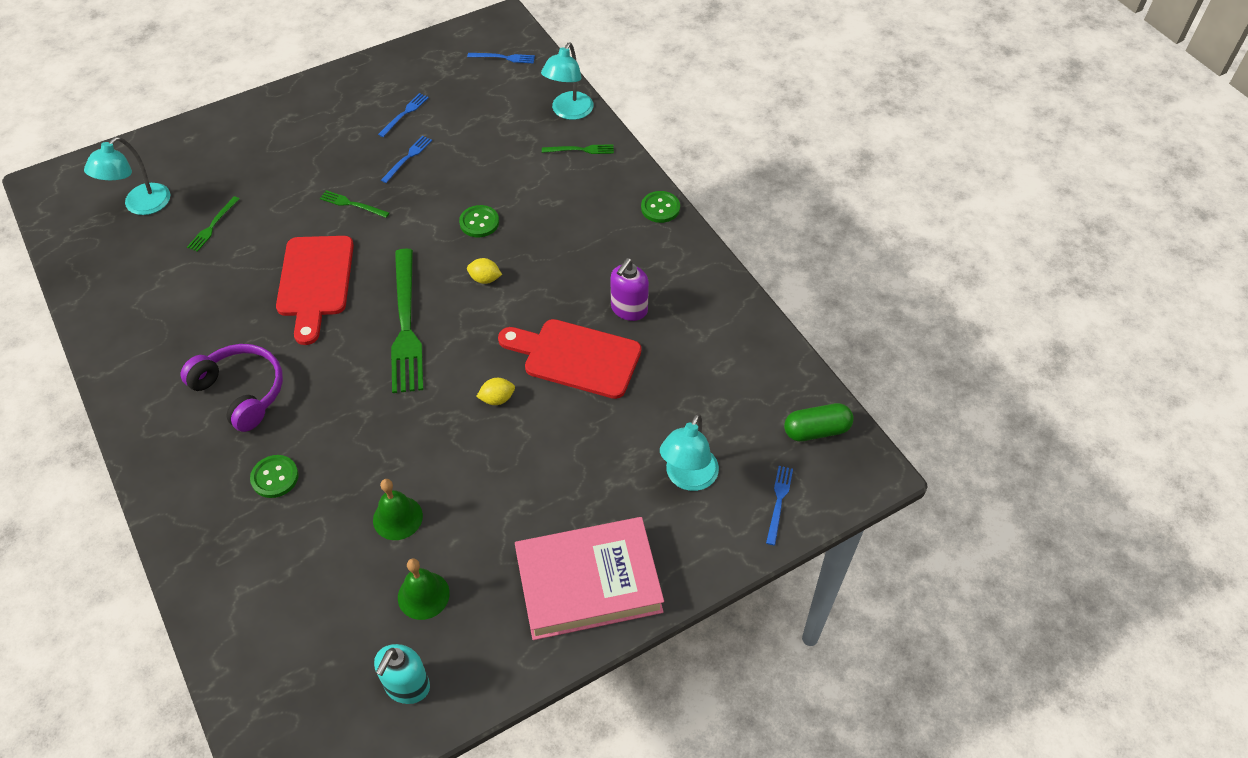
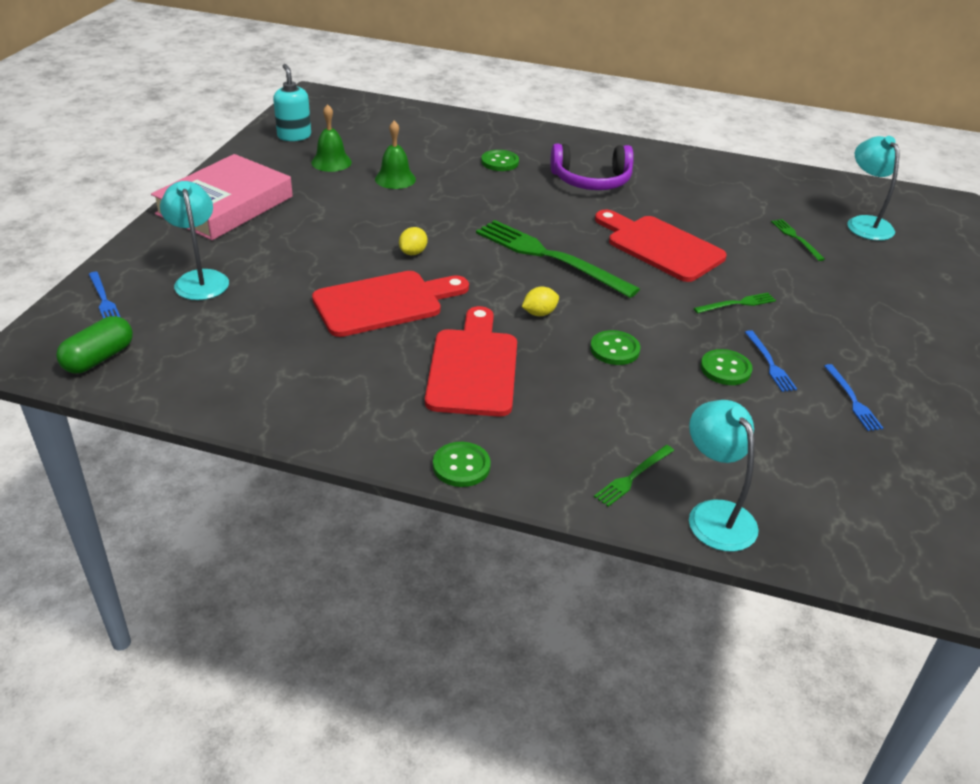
camera: 135 degrees right, 15 degrees down
(438, 170) = (725, 369): none -> green button
(504, 58) = (896, 536): blue fork -> none
(580, 264) = (473, 367): none -> red cutting board
(629, 309) = (380, 357): purple soap dispenser -> none

